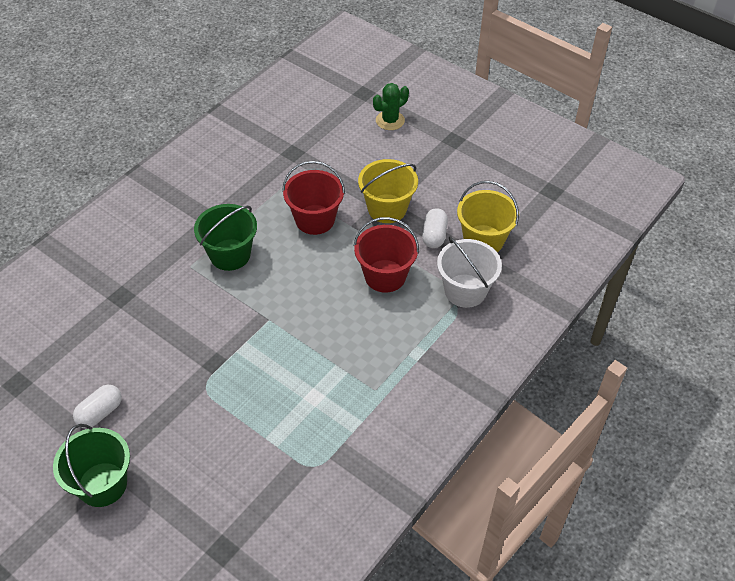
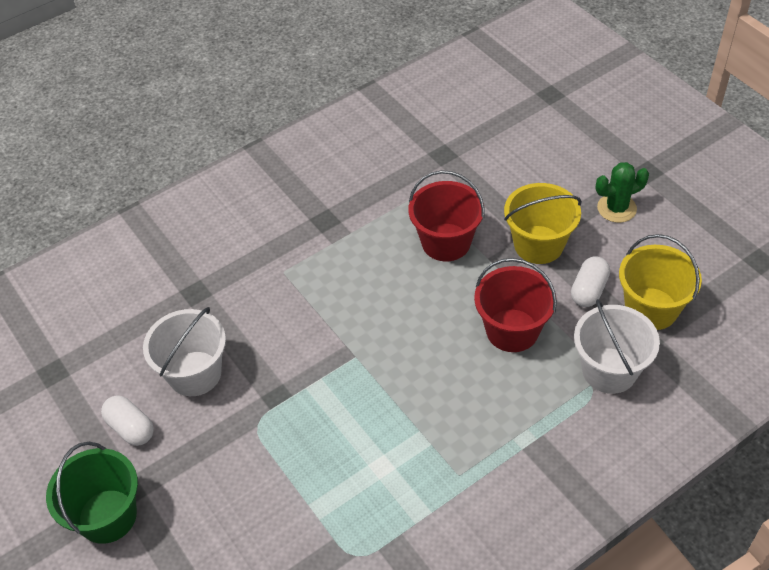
camera: 20 degrees right, 0 degrees up
(100, 413) = (131, 428): white capsule -> white capsule turned 75 degrees clockwise
(141, 359) = (195, 373): none -> white bucket
(230, 254) = (333, 266): green bucket -> none
(390, 120) = (573, 134): green cactus -> green cactus (616, 208)

